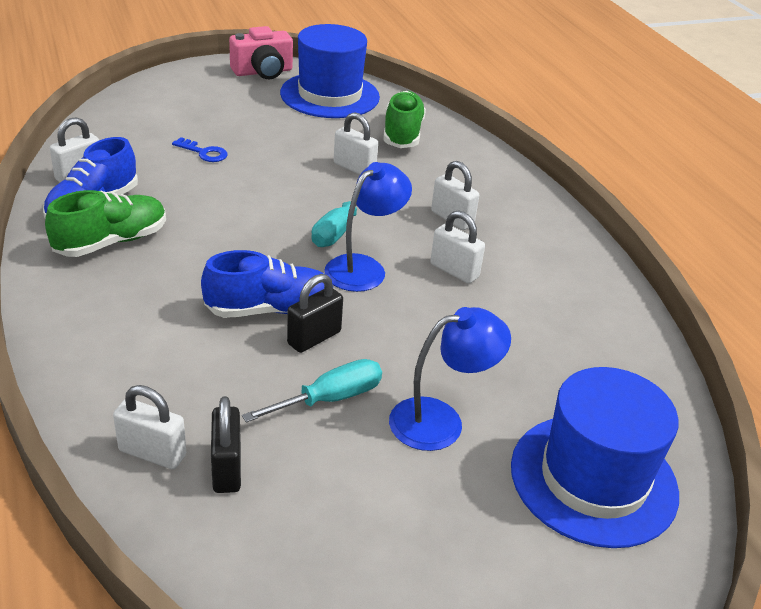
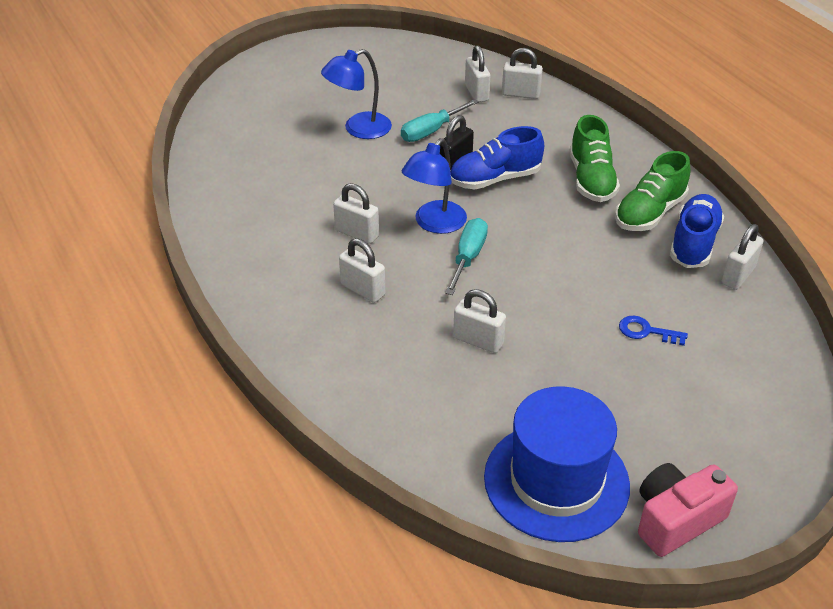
camera: 175 degrees right, 5 degrees up
(227, 468) = (476, 93): black padlock -> white padlock
(402, 134) = (436, 414): green shoe -> green shoe (591, 180)
(593, 479) = (265, 113): blue hat -> none

